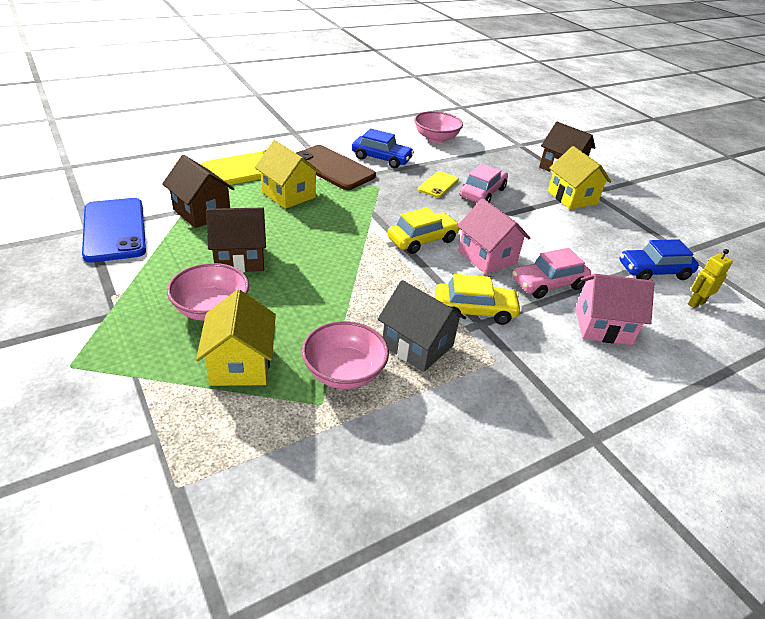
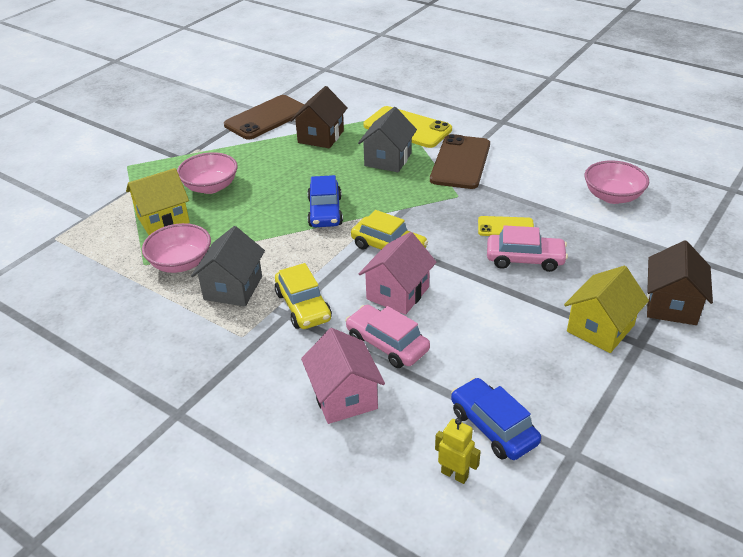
camera: 70 degrees right, 0 degrees up
(114, 230) = (266, 118): blue phone -> brown phone
(239, 259) = (276, 174): brown house -> none
(288, 195) = (388, 159): yellow house -> grey house
(381, 158) = (515, 180): blue car -> blue car (325, 211)

